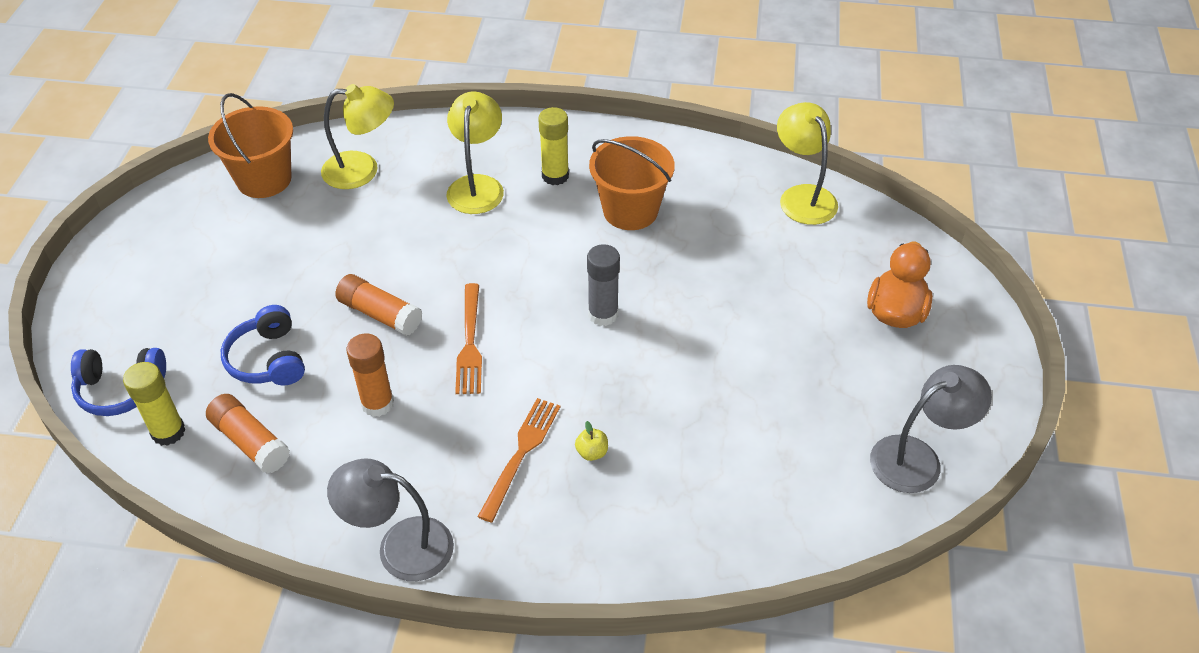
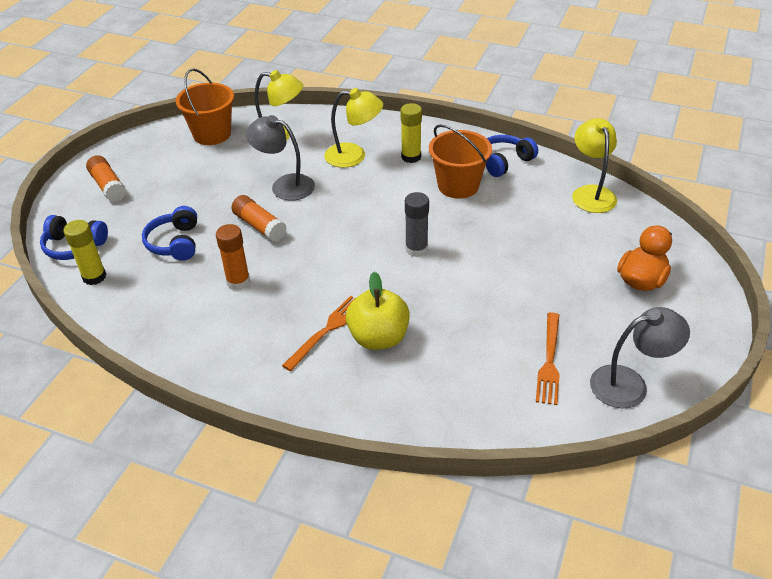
camera: 15 degrees right, 5 degrees down
(250, 442) = (145, 292): orange glue stick -> orange glue stick (108, 186)
(400, 546) = (221, 375): grey lamp -> grey lamp (284, 185)
(470, 344) = (315, 254): orange fork -> orange fork (549, 362)
(477, 186) = (354, 156): yellow lamp -> yellow lamp turned 75 degrees clockwise
(592, 452) = (378, 338): yellow apple -> yellow apple, size x2.50
(680, 166) = (504, 162): none -> blue headphones

